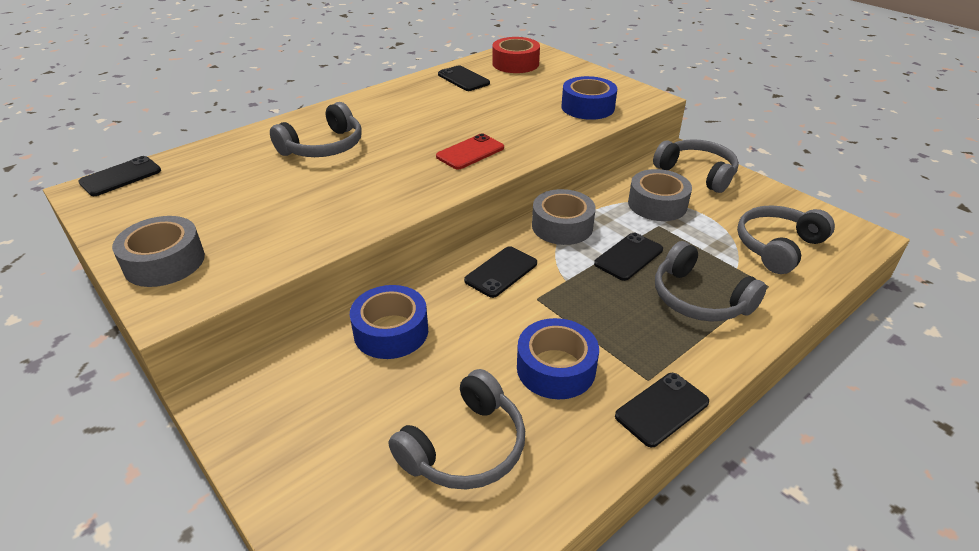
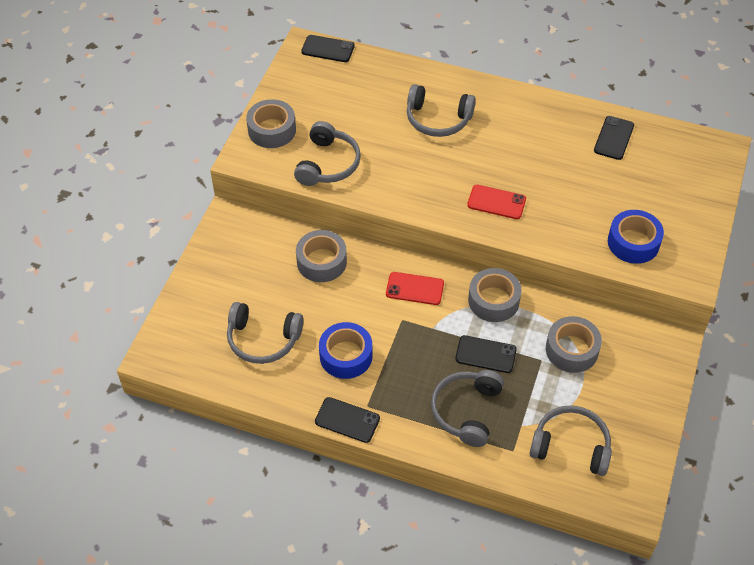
camera: 60 degrees right, 15 degrees up
(391, 331) = (321, 262): blue tape -> grey tape
(501, 272) = (414, 289): black phone -> red phone
(515, 64) = (678, 157): red tape -> none
(697, 173) = (646, 363): grey headphones -> grey headphones (328, 164)

